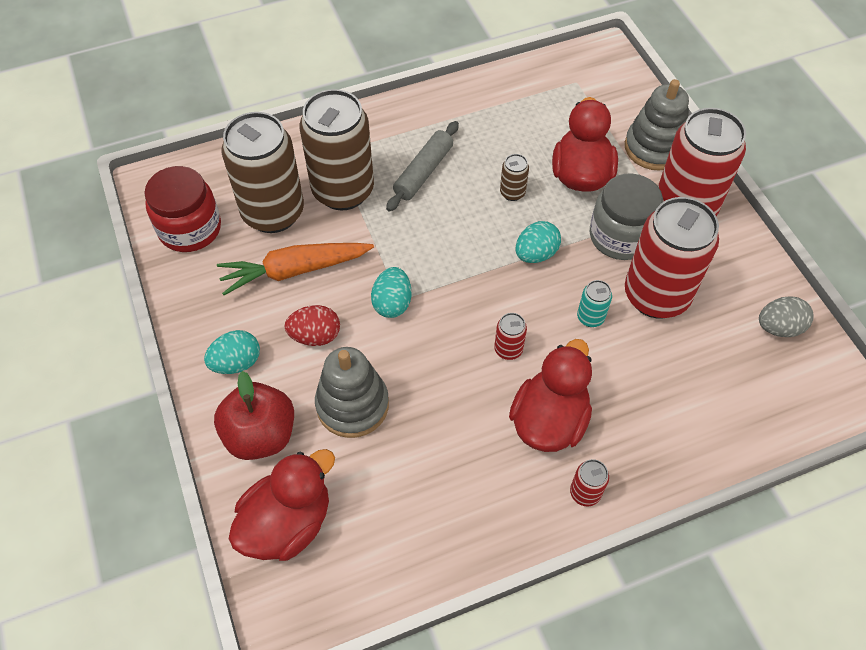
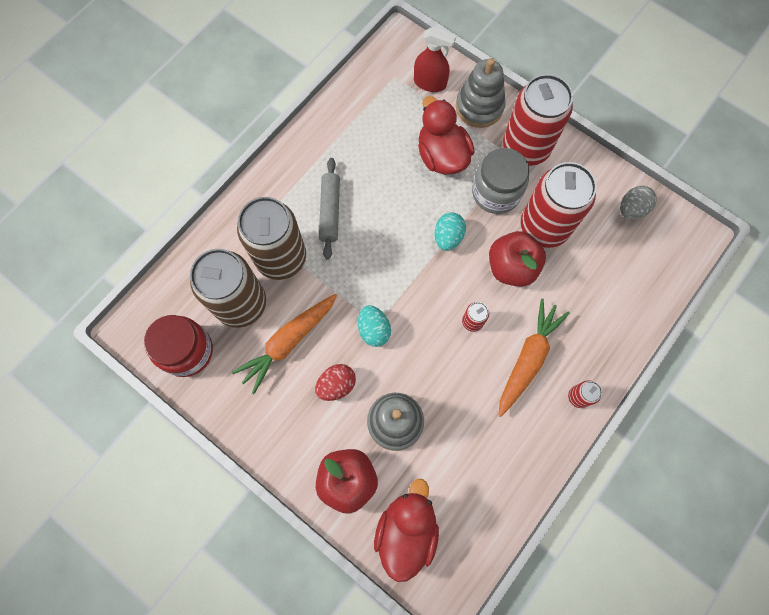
camera: 30 degrees left, 15 degrees up
(236, 363) = (295, 437): turquoise egg -> none
(512, 193) = (403, 196): brown can -> none
(549, 420) = (528, 359): red duck -> orange carrot
(590, 317) = (511, 267): turquoise can -> red apple
(612, 103) = (430, 83): none -> red spray bottle

